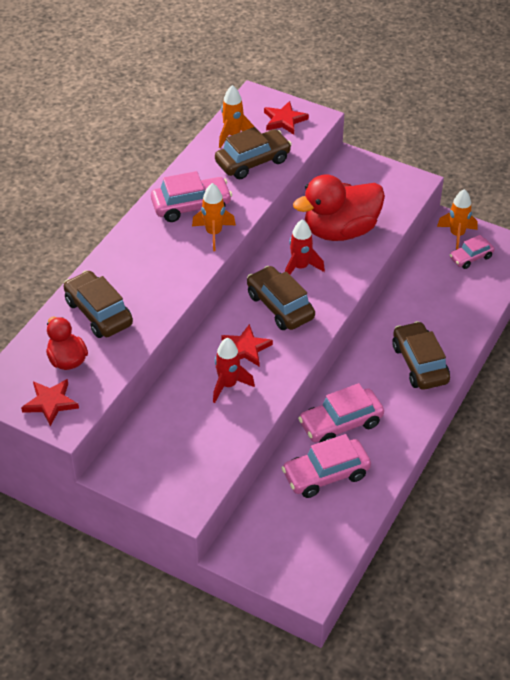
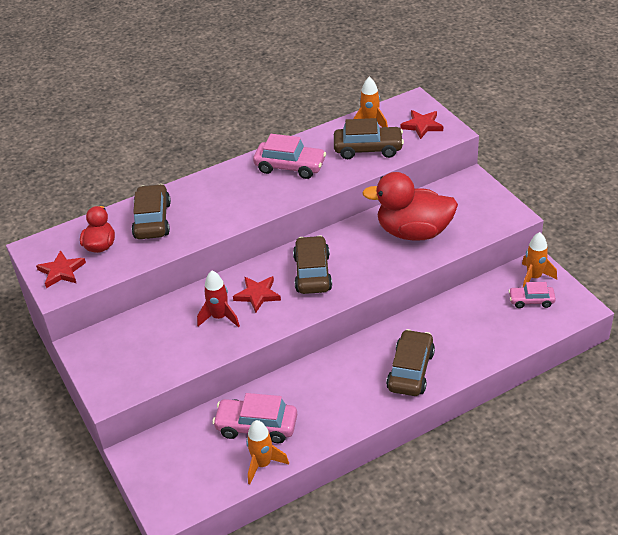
camera: 35 degrees right, 5 degrees down
(214, 233) = (288, 193): orange rocket -> orange rocket (263, 464)
(300, 267) = (355, 249): red rocket -> none
(341, 424) = (303, 391): pink car -> none

